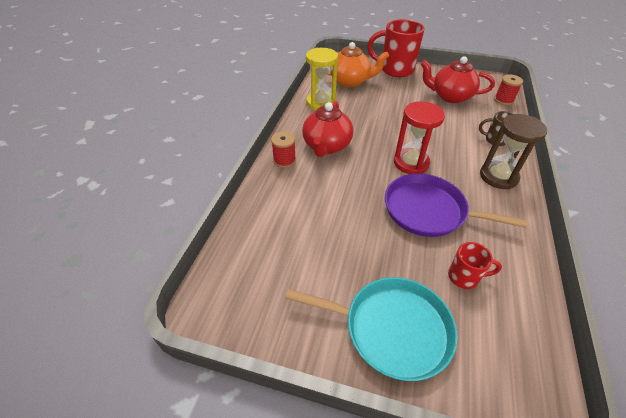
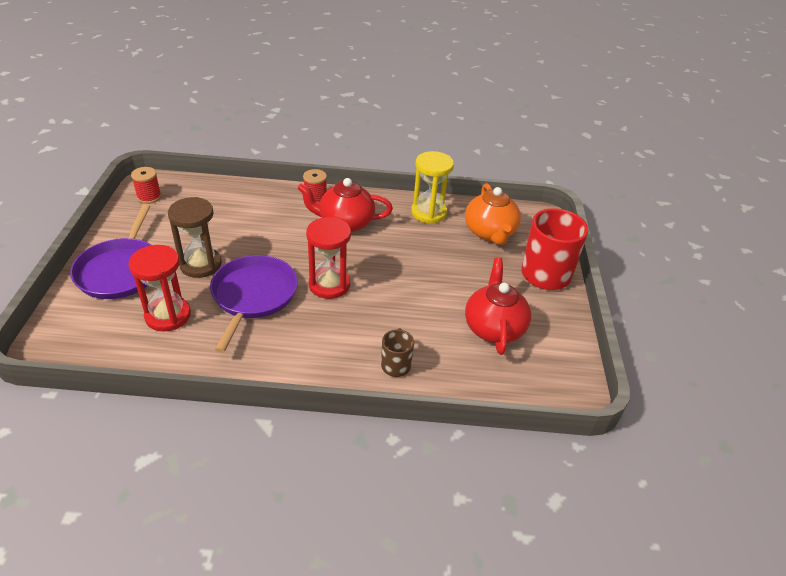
camera: 75 degrees right, 5 degrees down
(391, 328) = (121, 270): turquoise pan -> purple pan
(464, 277) = (168, 315): red mug -> red hourglass
(498, 176) = (318, 358): brown hourglass -> brown hourglass (201, 264)
(503, 100) = (510, 389): red spool -> red spool (149, 197)

